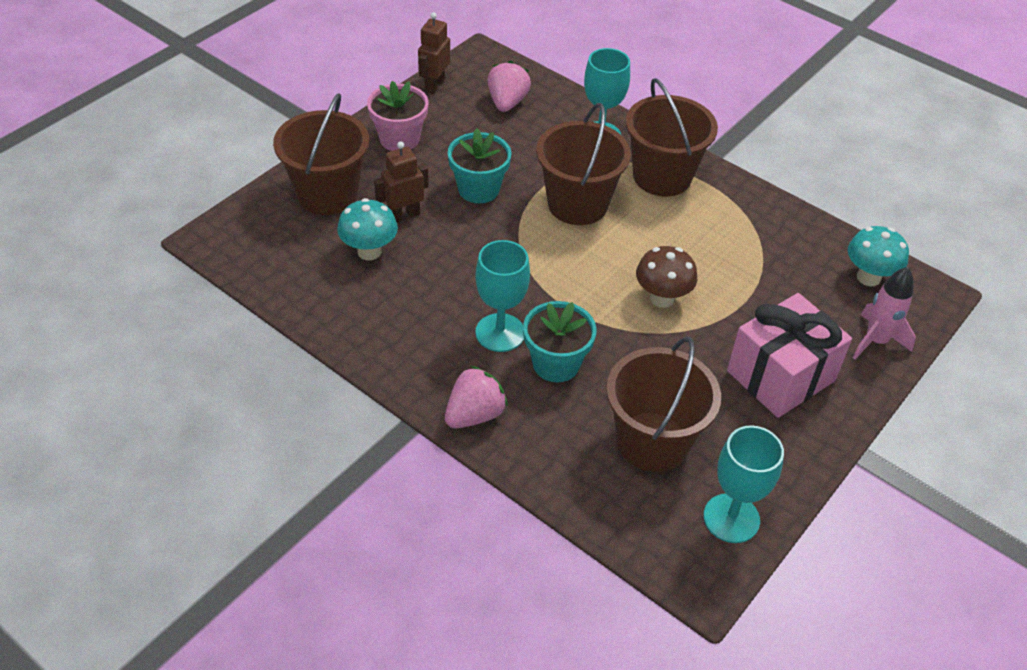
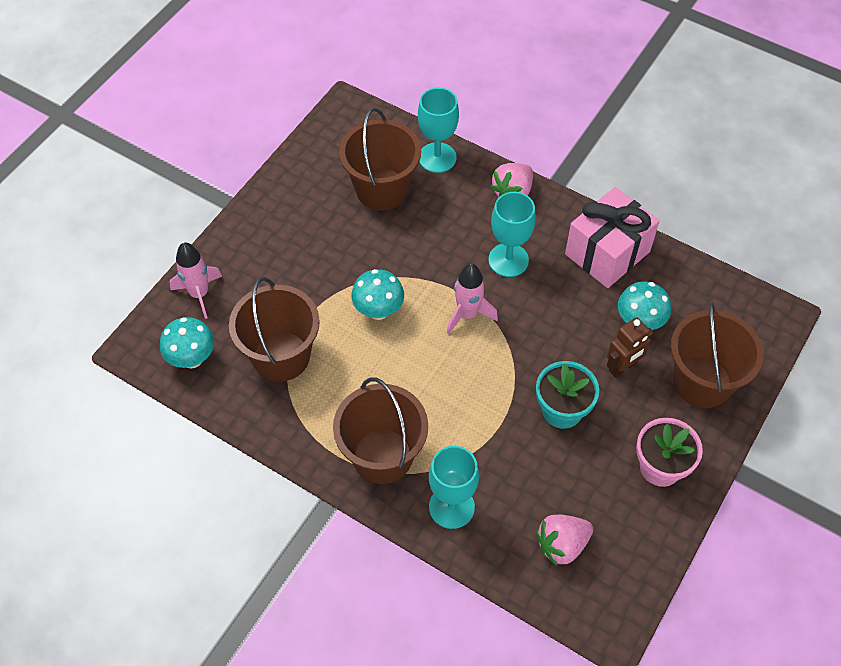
camera: 175 degrees right, 10 degrees up
(434, 85) = (651, 561): brown robot -> none
(507, 102) = (562, 545): pink strawberry -> pink strawberry turned 60 degrees clockwise
(556, 364) = (459, 239): turquoise flower pot -> none
(559, 282) = (468, 314): none -> pink rocket
(577, 204) = (463, 406): brown bucket -> brown bucket (281, 356)
(662, 298) = (378, 310): brown mushroom -> turquoise mushroom
(731, 518) = (327, 146): turquoise goblet -> turquoise goblet (437, 158)
(780, 376) = (283, 252): pink gift -> pink gift (607, 253)

